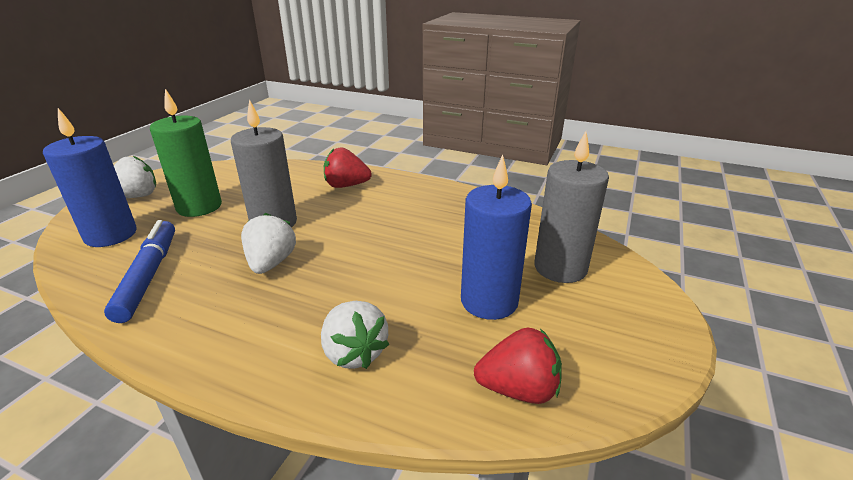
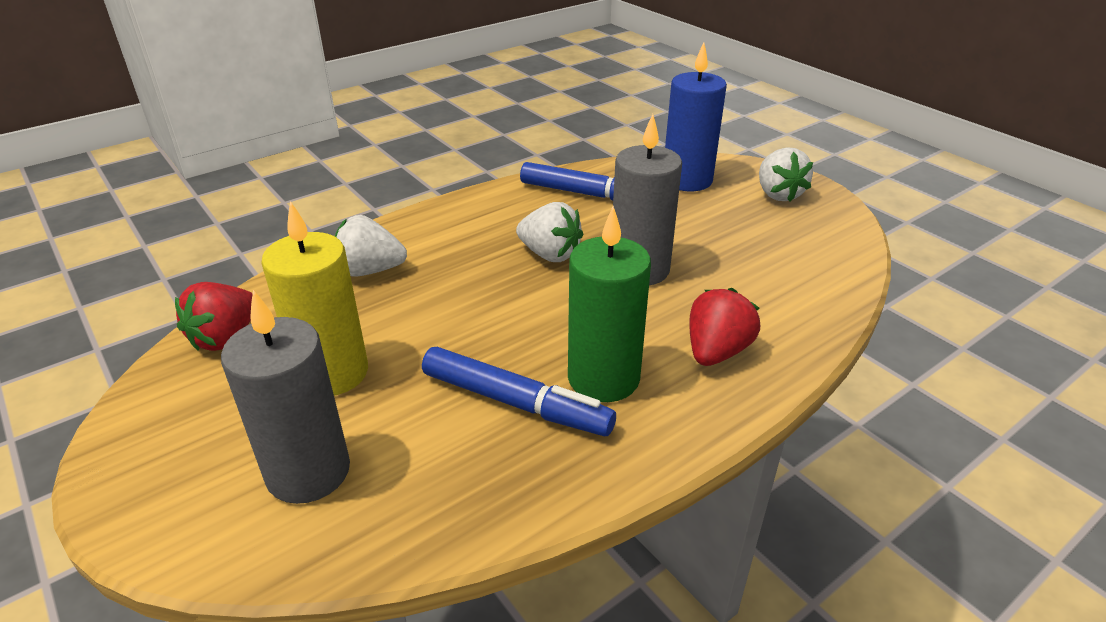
camera: 120 degrees right, 5 degrees up
(199, 207) = (722, 228): green candle -> green candle (603, 378)
(440, 226) = (515, 403): none -> blue marker
(489, 301) = (332, 373): blue candle -> yellow candle

